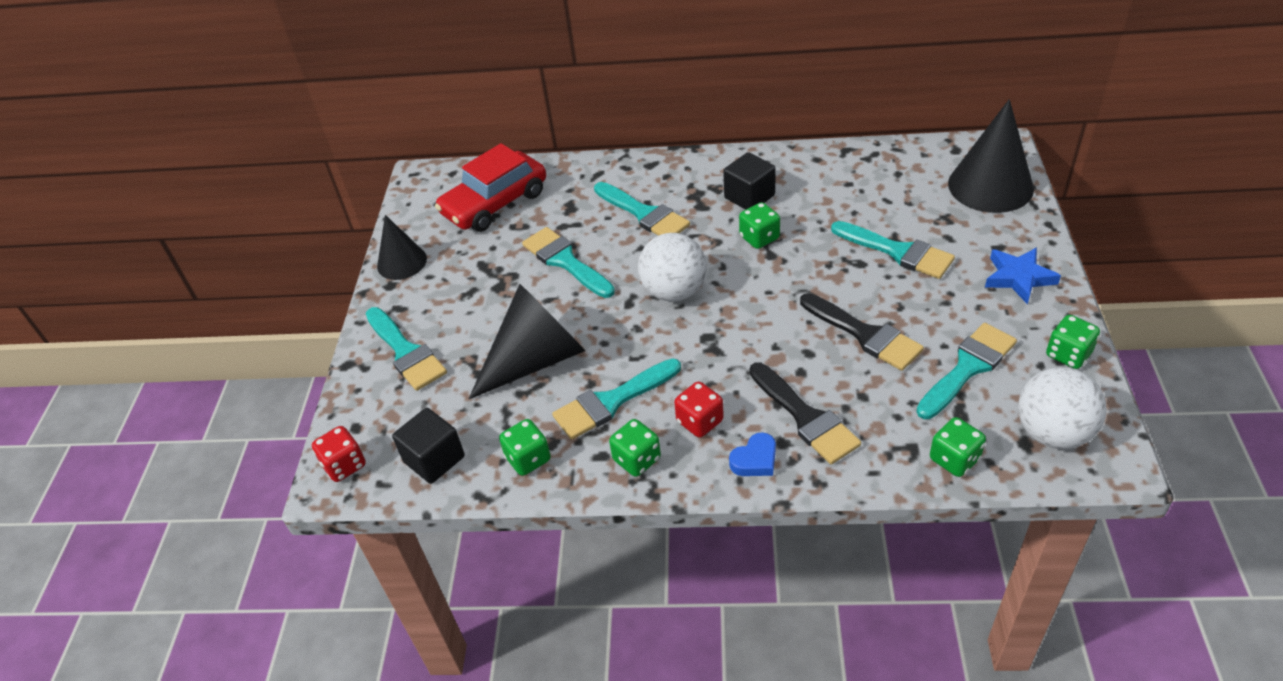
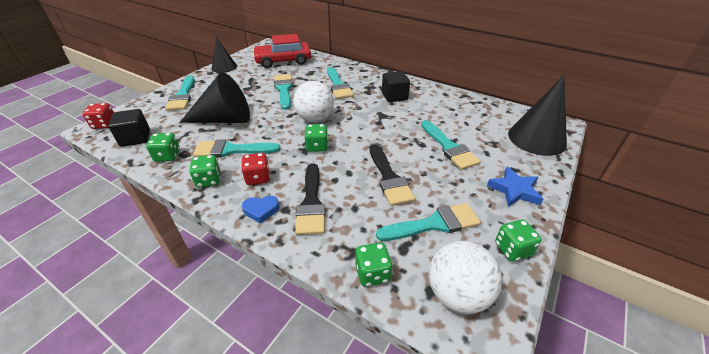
camera: 25 degrees right, 5 degrees down
(759, 238) = (380, 113): green dice -> green dice (317, 147)

